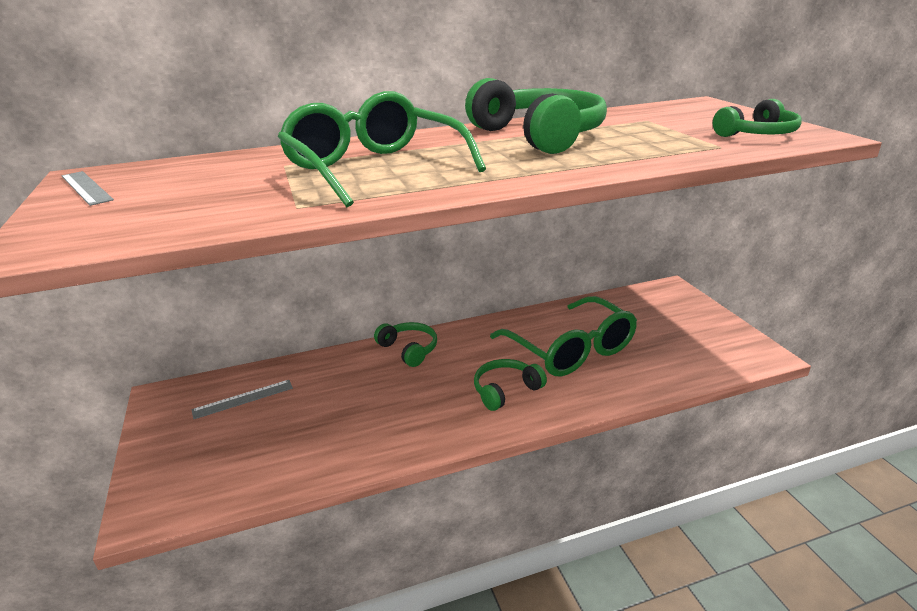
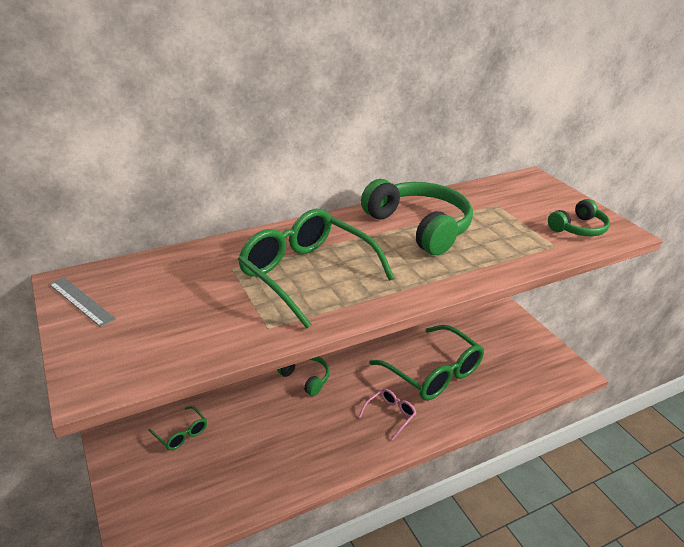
camera: 10 degrees left, 5 degrees up
(243, 399) = (181, 434): grey ruler -> green glasses
(506, 390) = (390, 415): green headphones -> pink glasses

